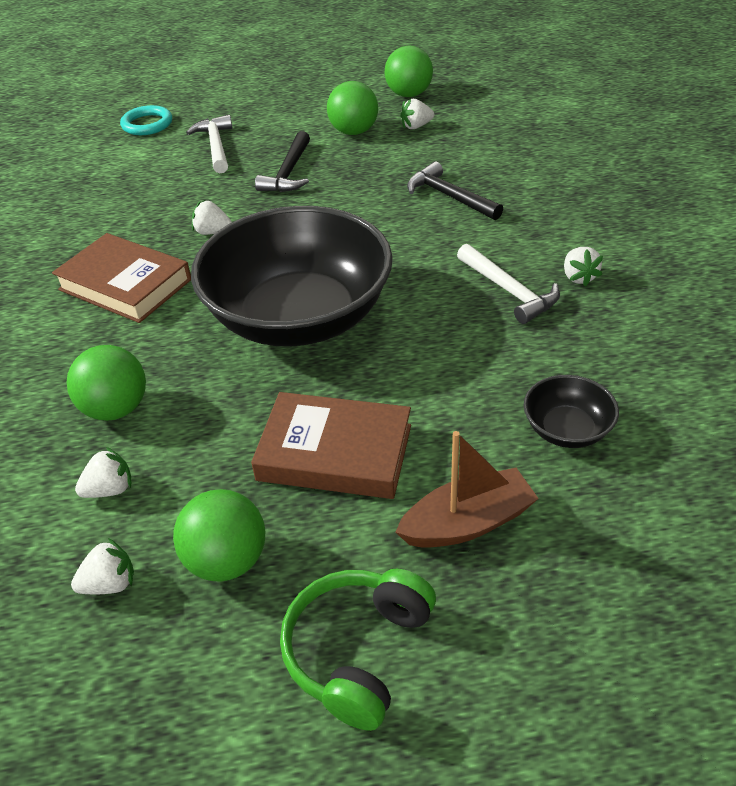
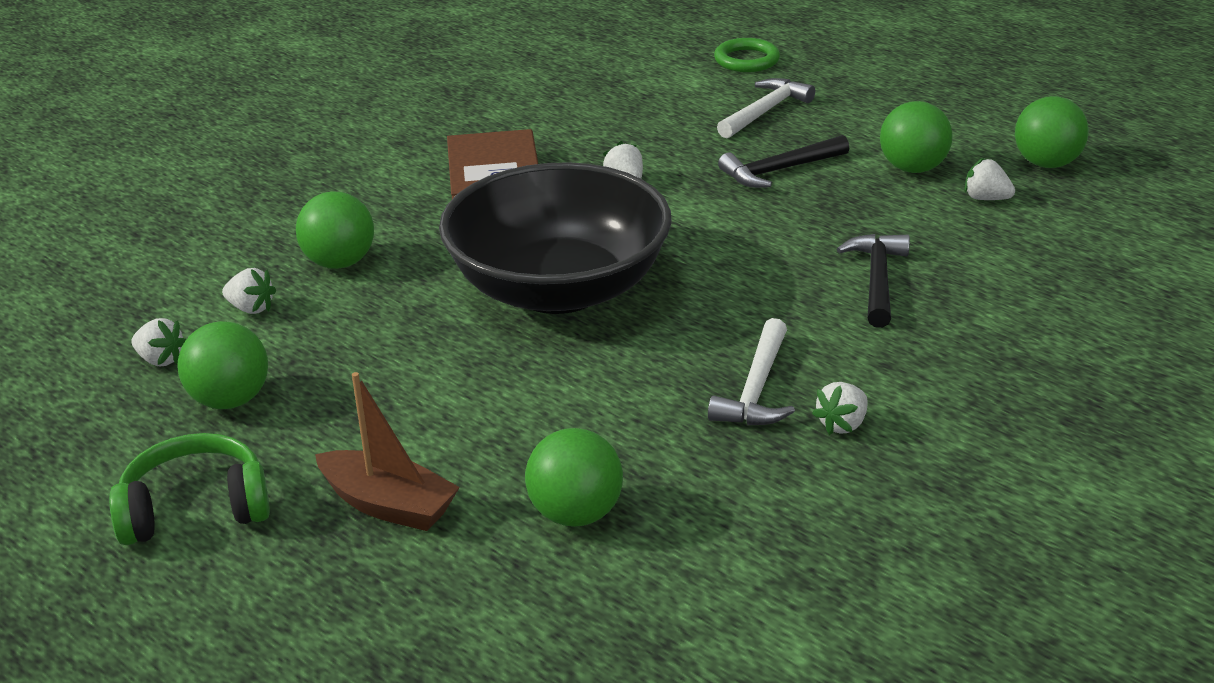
camera: 50 degrees right, 10 degrees down
(147, 124) = (746, 60): turquoise ring -> green ring
(335, 452) = (402, 394): brown book -> none
(567, 429) = (576, 514): black bowl -> green ball

